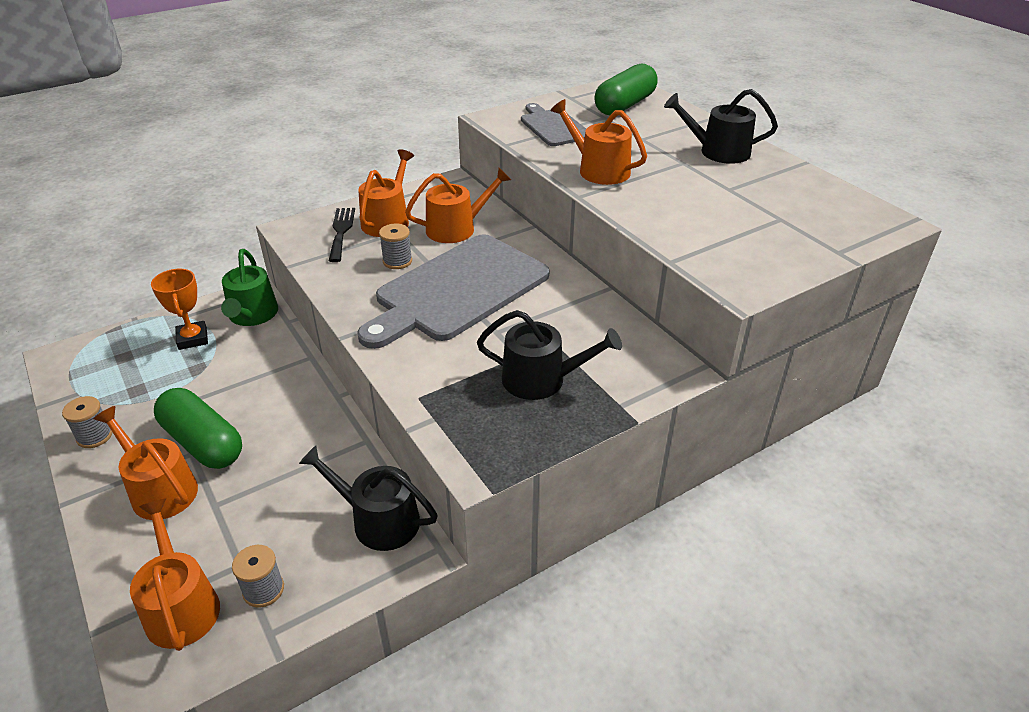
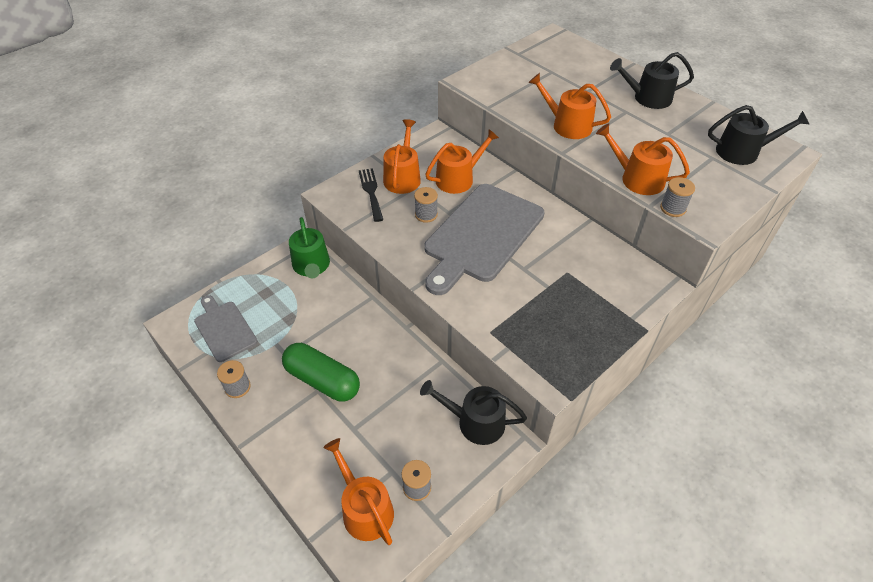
camera: 10 degrees left, 10 degrees up
(160, 490) = (308, 423): orange watering can -> orange watering can (637, 178)
(192, 339) = (274, 293): orange trophy -> none
(541, 379) = (570, 305): black watering can -> black watering can (742, 152)
(553, 126) = (517, 85): grey cutting board -> grey cutting board (224, 329)
(625, 105) = (562, 58): green capsule -> none
(701, 267) = (673, 208): none -> grey spool

